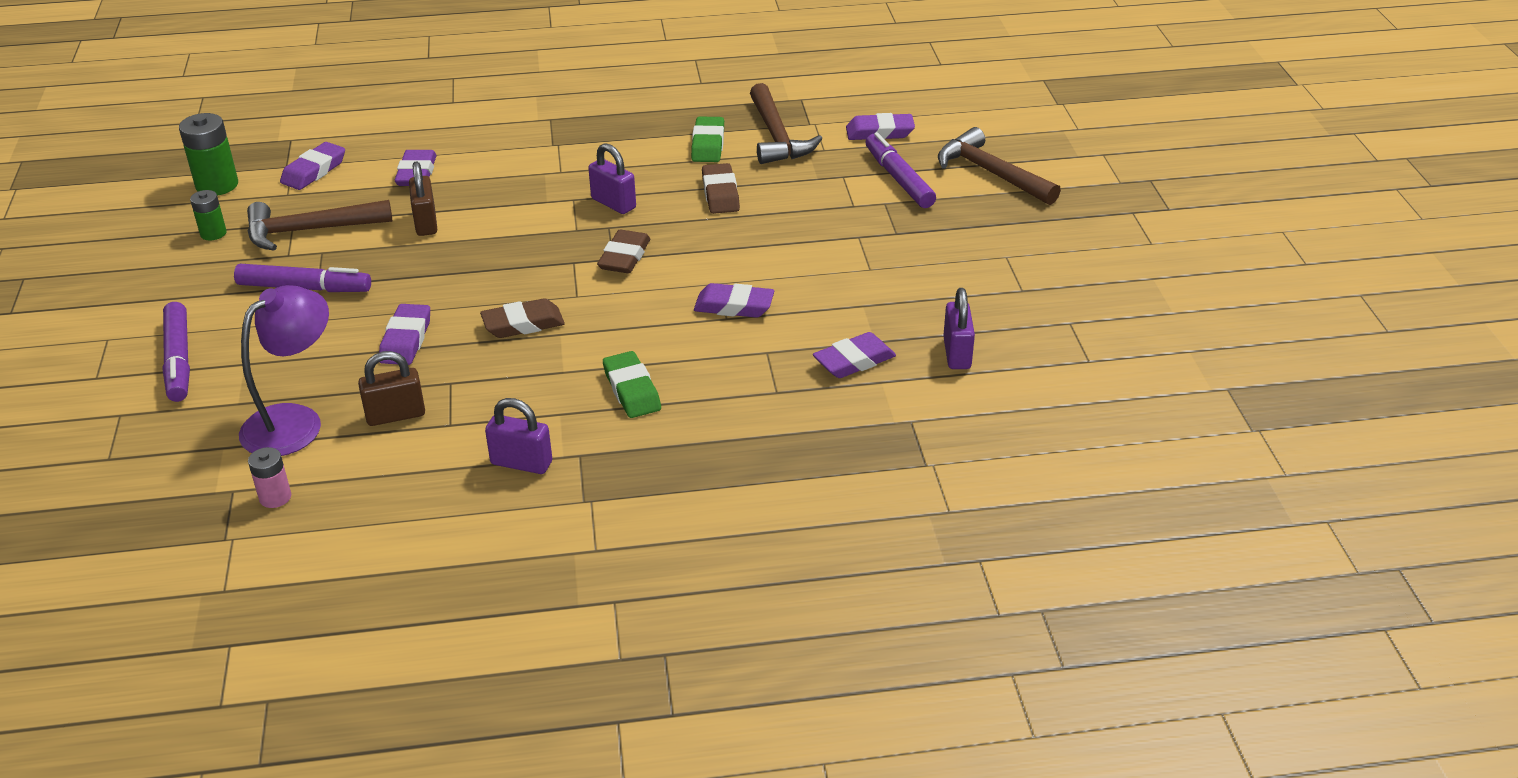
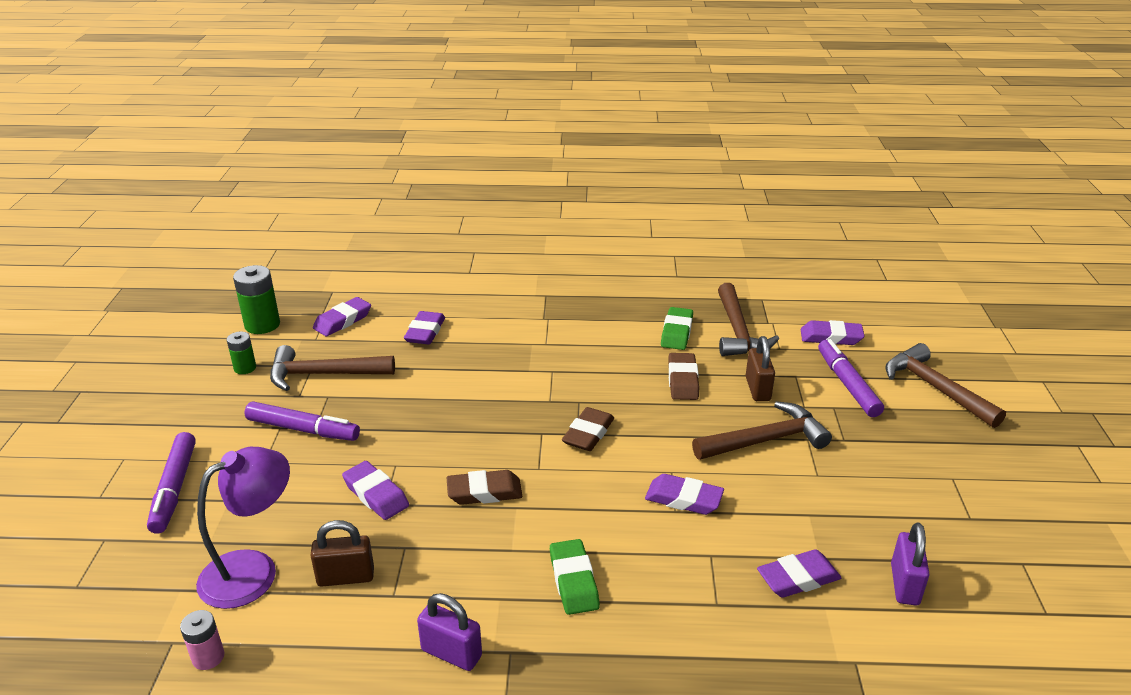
camera: 10 degrees right, 5 degrees down
(406, 340) = (376, 495): purple eraser -> purple eraser turned 60 degrees counterclockwise
(426, 223) = (422, 379): brown padlock -> brown padlock (757, 389)
(613, 203) = (586, 379): purple padlock -> none
(815, 242) = (766, 440): none -> brown hammer

